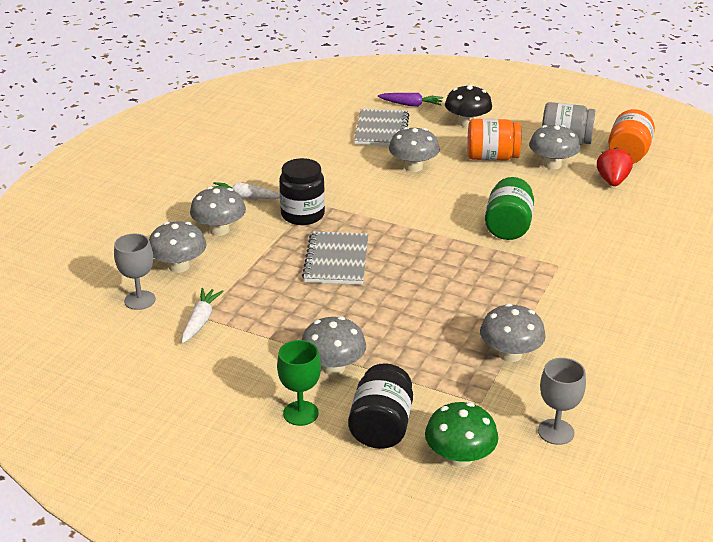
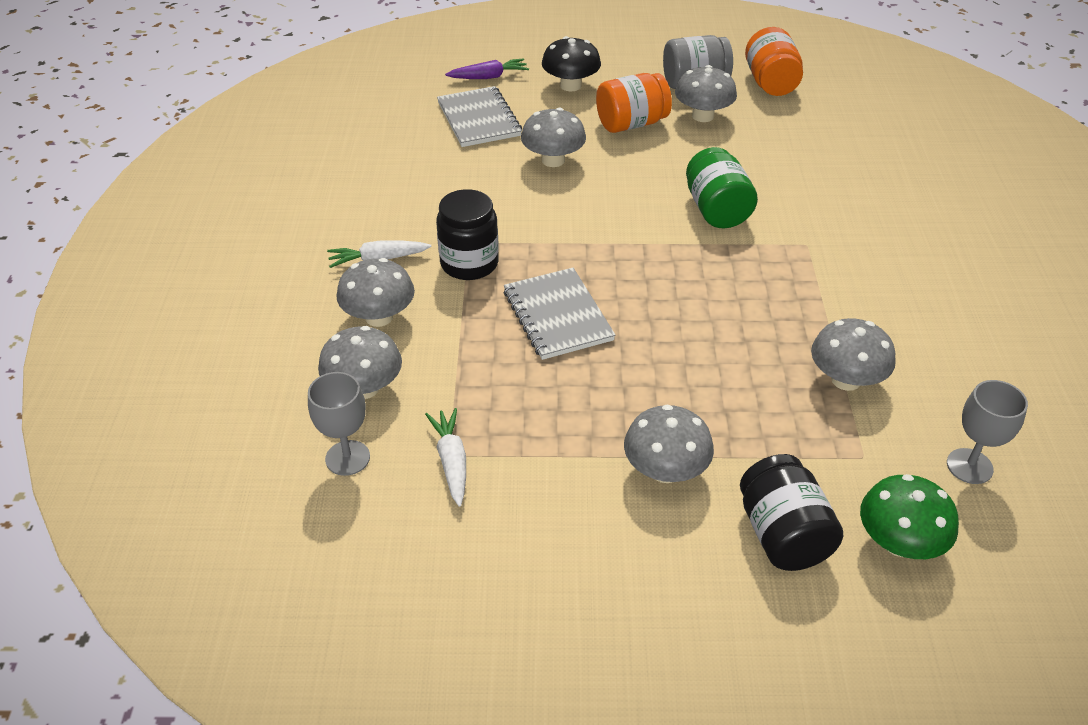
camera: 25 degrees left, 10 degrees up
(300, 413) = (676, 553): green goblet -> none
(612, 181) = (780, 121): red strawberry -> none

